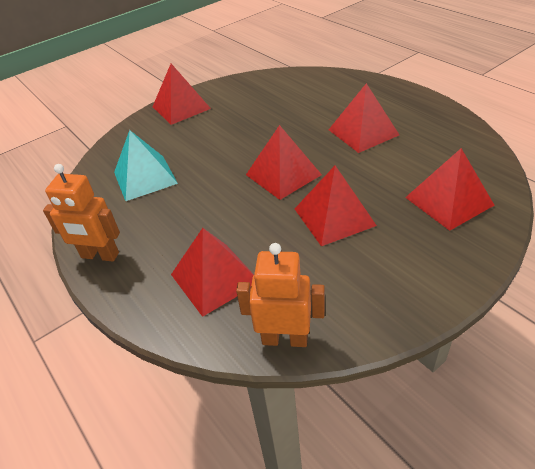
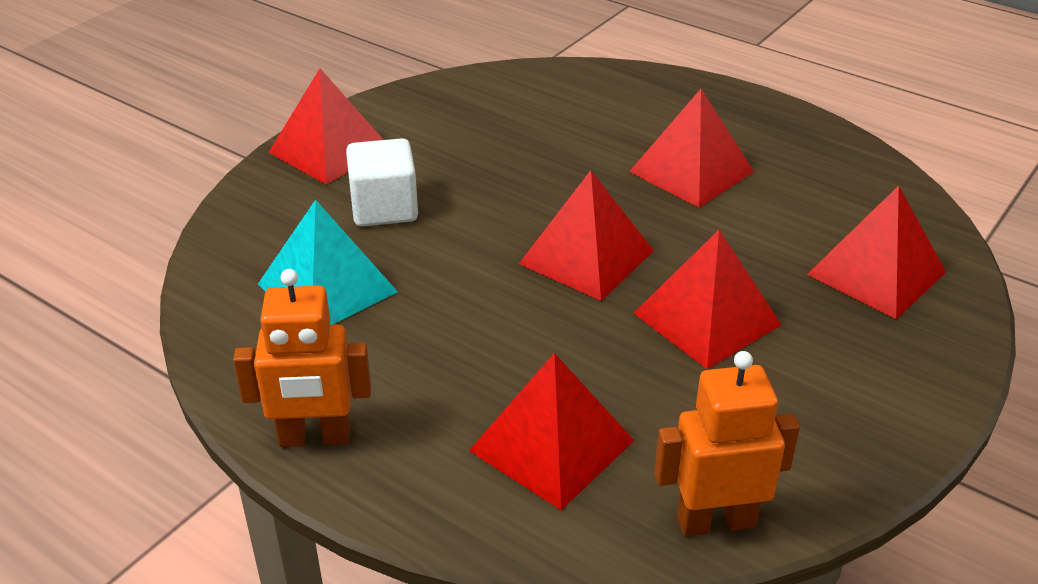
camera: 20 degrees left, 5 degrees down
(192, 139) = (384, 208): none -> white cube

